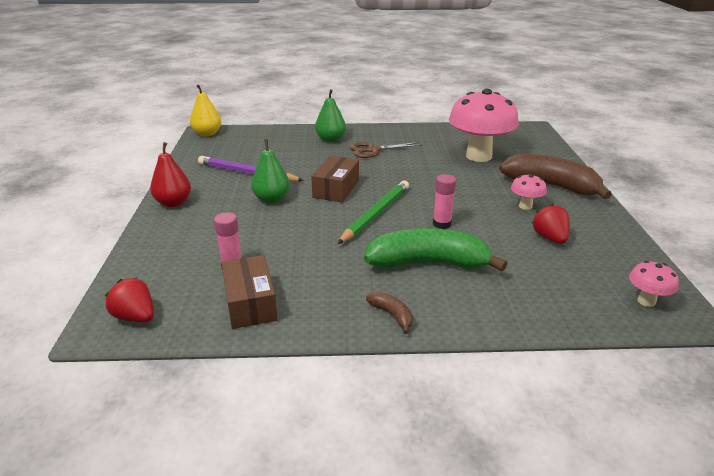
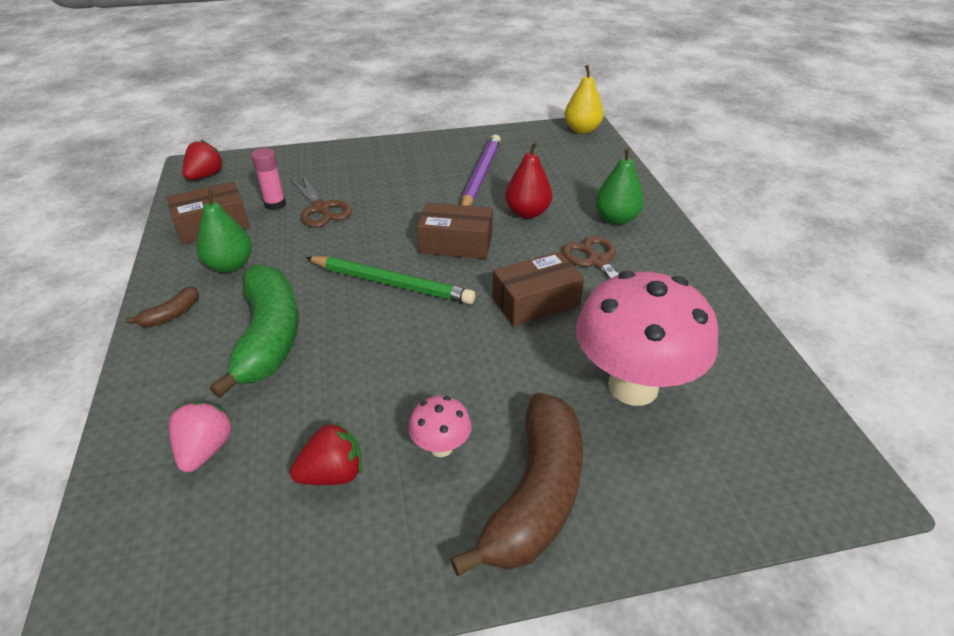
camera: 80 degrees right, 10 degrees up
(173, 203) = (399, 149): red pear -> red pear (527, 213)
(255, 242) = (320, 208): none -> brown scissors
(271, 199) = (418, 202): green pear -> green pear (230, 265)
(407, 170) = (536, 302): none -> brown box
(442, 224) = (370, 345): pink glue stick -> none
(539, 284) = (205, 449): none -> pink strawberry
(646, 301) = (135, 589): pink mushroom -> none

